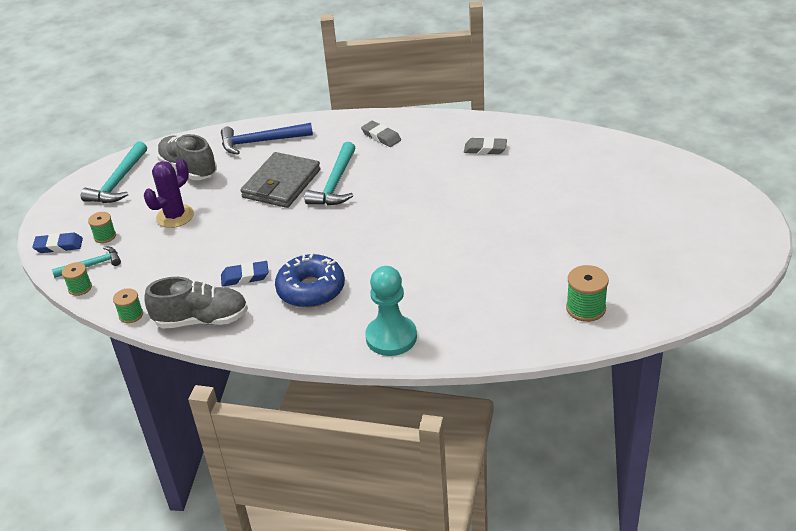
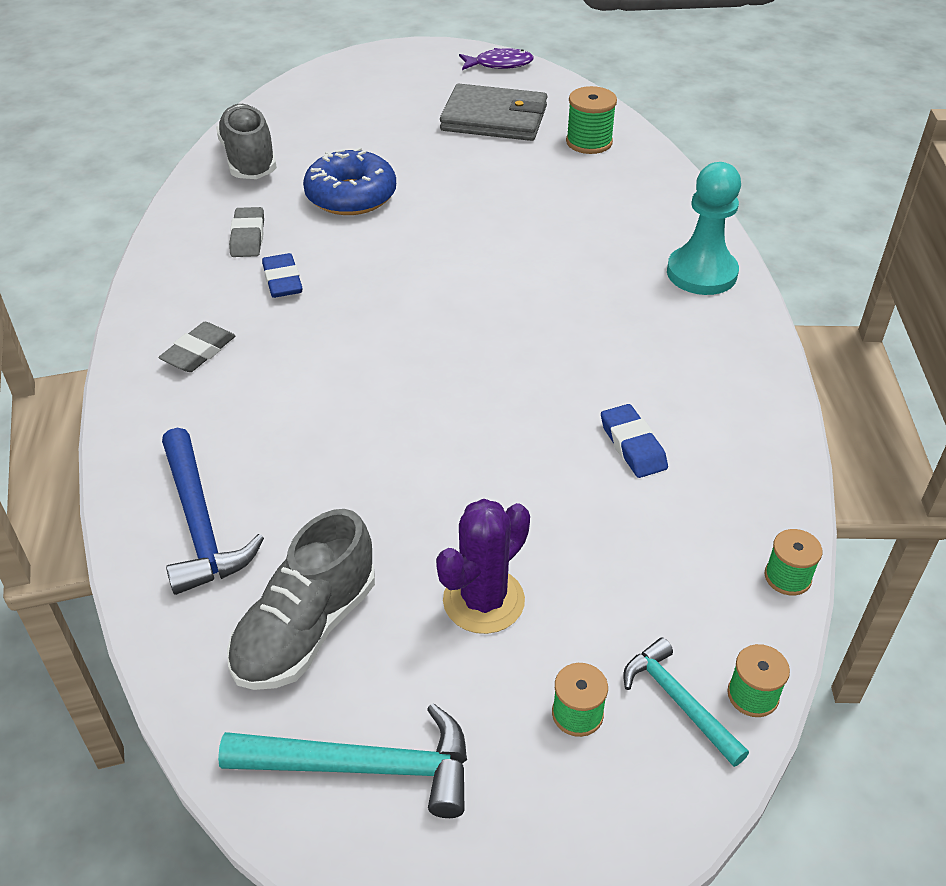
camera: 105 degrees left, 5 degrees up
(59, 246) = (635, 803): blue eraser -> blue eraser (282, 280)
(175, 216) = (483, 600): purple cactus -> purple cactus turned 75 degrees counterclockwise
(201, 320) = (756, 473): grey shoe -> grey shoe (249, 160)
(281, 184) = (355, 457): grey wallet -> grey wallet (494, 118)
(311, 289) = (636, 363): blue donut -> blue donut (351, 196)
(335, 184) = (352, 385): turquoise hammer -> none
(731, 273) = (499, 64): none -> purple fish

